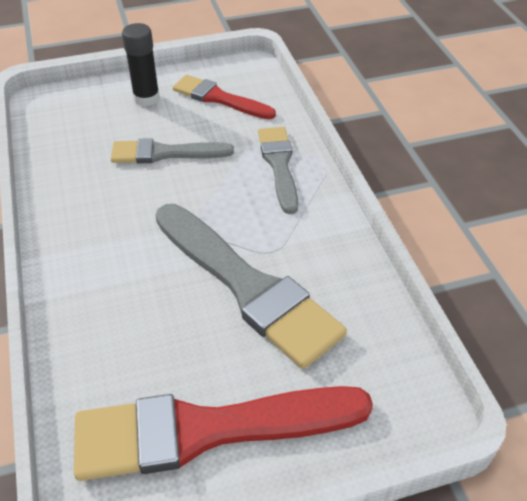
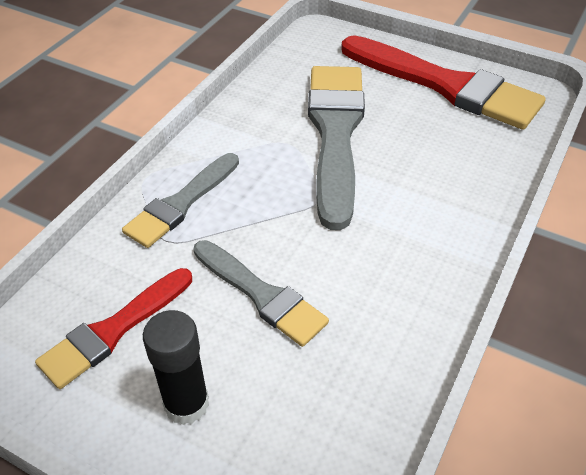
camera: 135 degrees left, 0 degrees up
(219, 98) = (113, 330): red brush -> red brush turned 60 degrees clockwise

